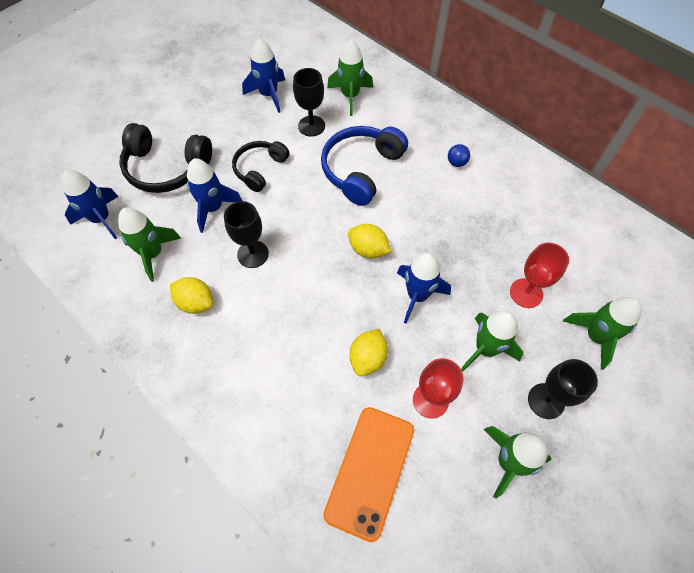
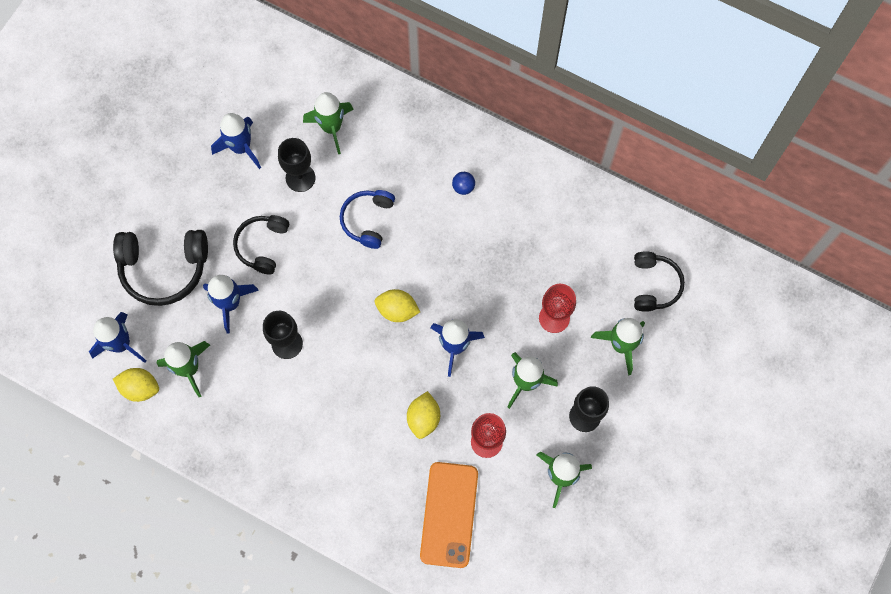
camera: 15 degrees left, 10 degrees up
(196, 302) = (250, 407): yellow lemon -> yellow lemon (140, 388)
(361, 170) = (368, 220): blue headphones -> blue headphones, size x0.65
(637, 286) = (654, 285): none -> black headphones

